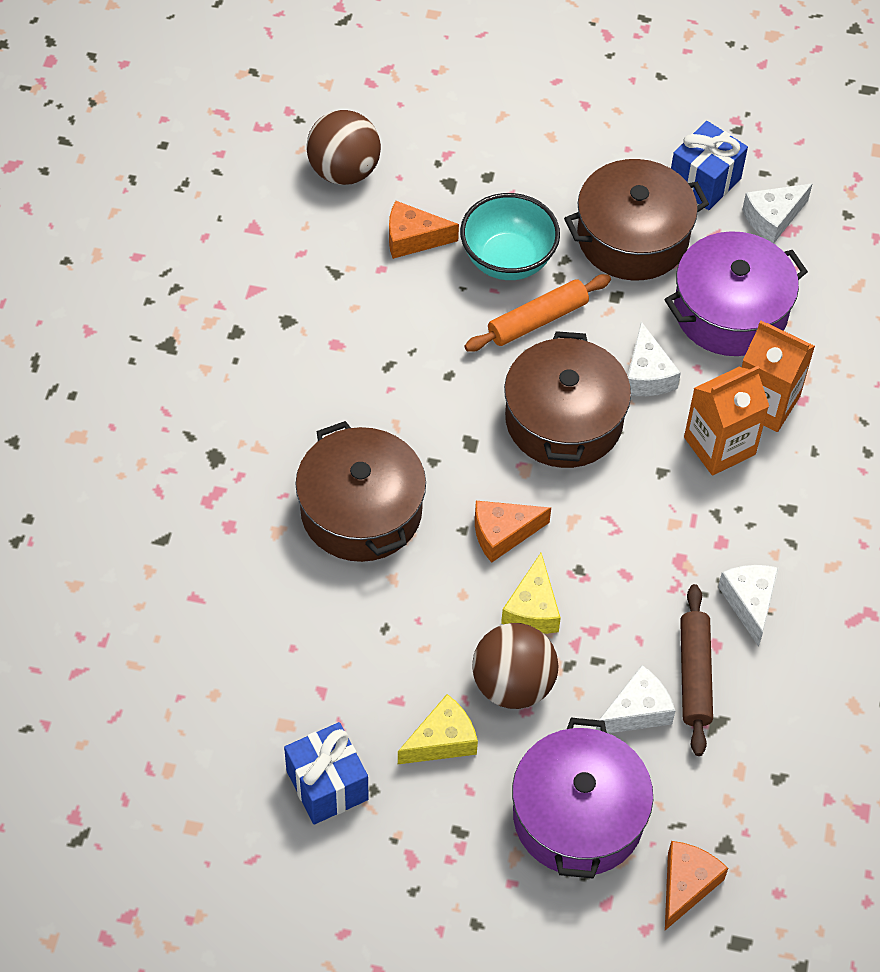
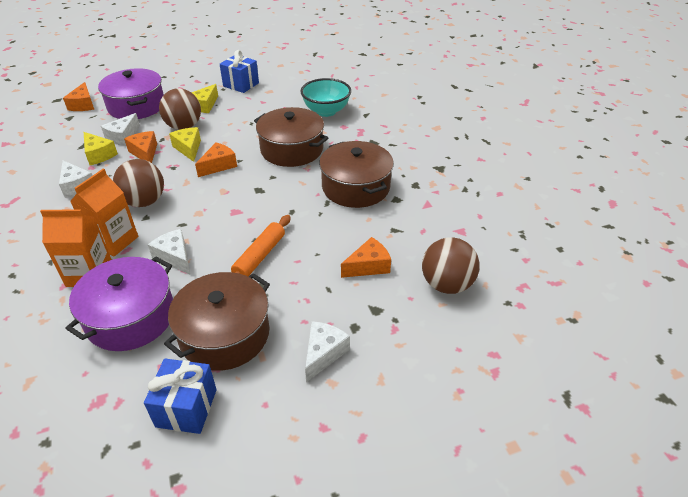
camera: 150 degrees right, 15 degrees down
(508, 260) = (301, 280): turquoise bowl -> turquoise bowl (326, 111)
(563, 420) = (214, 217): brown pot -> brown pot (356, 187)
(612, 637) = (145, 153): none -> orange cheese
(653, 507) = (144, 201): none -> brown ball
(694, 675) = (99, 155): brown rolling pin -> yellow cheese
(773, 218) = (115, 404): white cheese -> white cheese (323, 353)

